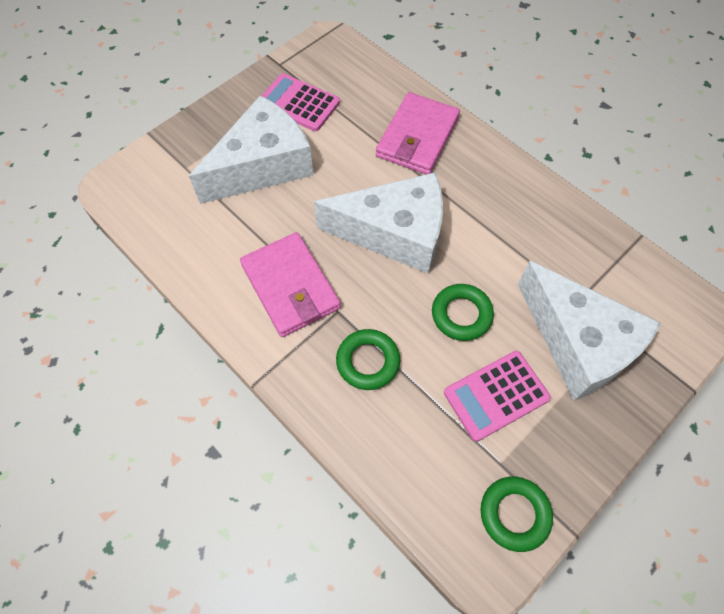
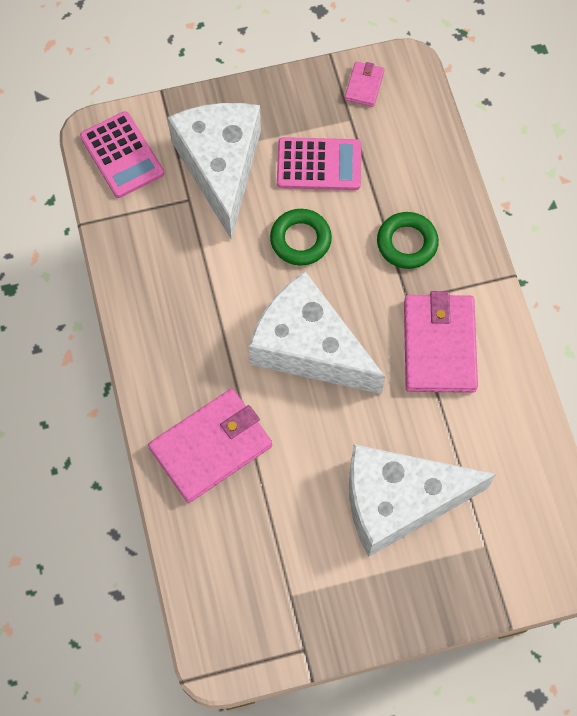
camera: 150 degrees left, 5 degrees up
(299, 103) = (313, 570): pink calculator -> pink calculator (122, 155)
(514, 514) = (364, 85): green ring -> pink wallet

